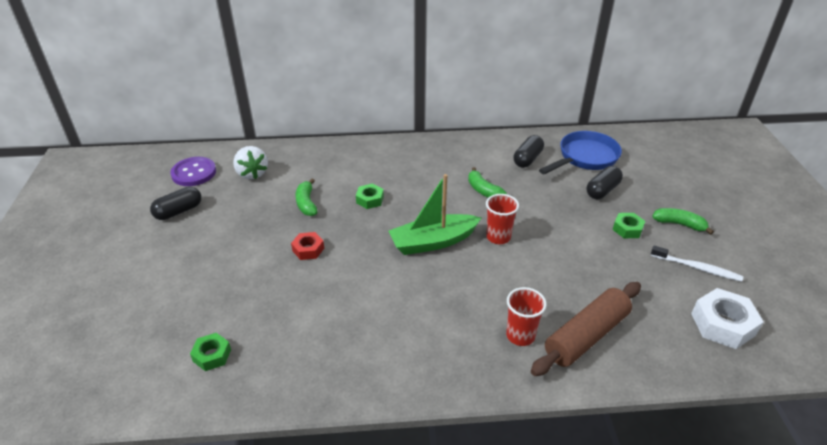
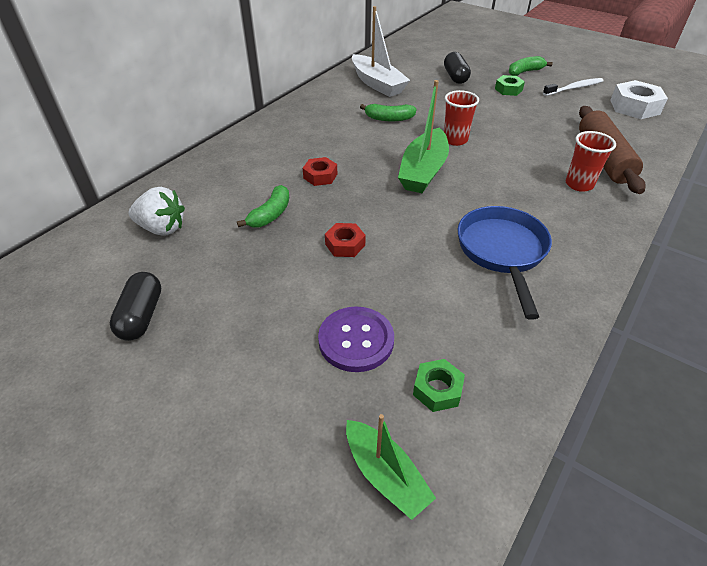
camera: 50 degrees left, 5 degrees up
(134, 363) = (385, 475): none -> green boat
(194, 173) = (85, 272): purple button -> purple button (356, 340)
(306, 203) = (271, 214): green banana -> green banana turned 90 degrees counterclockwise
(370, 200) = (320, 176): green nut -> red nut
(527, 159) = (377, 84): black capsule -> white boat
(585, 157) = (409, 64): blue pan -> blue pan (502, 252)

